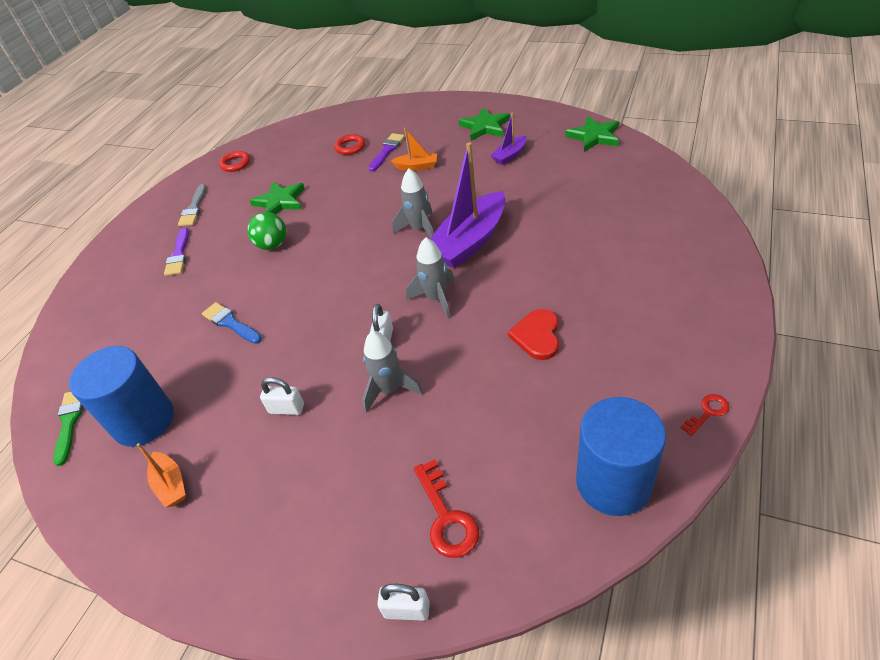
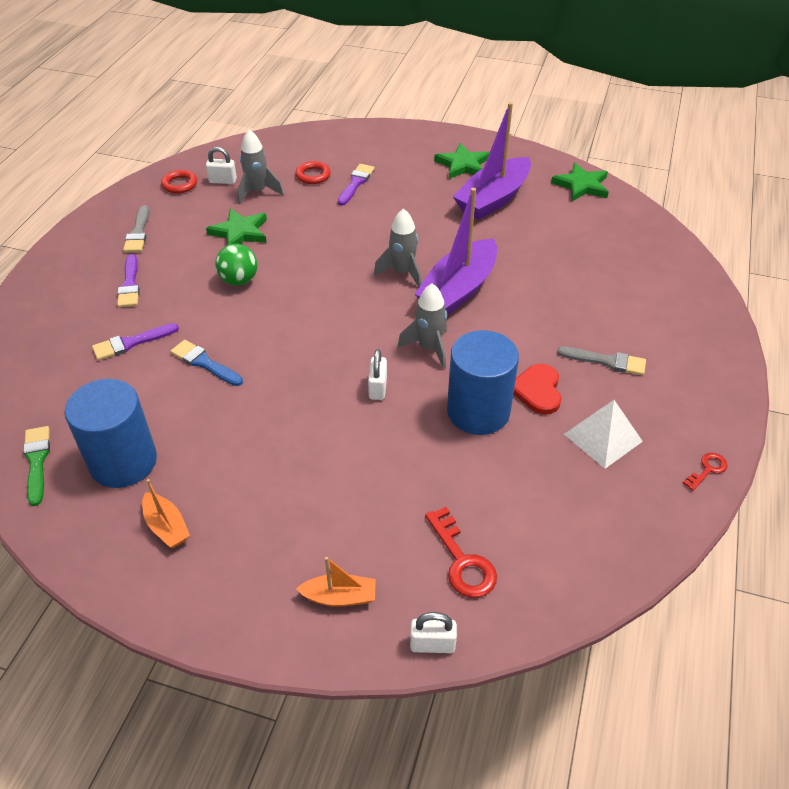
camera: 10 degrees left, 0 degrees up
(170, 307) = (131, 343): none -> purple brush
(286, 408) = (282, 454): white padlock -> white padlock (223, 181)
(389, 390) = (390, 438): grey rocket -> grey rocket (257, 192)
(417, 167) = (391, 204): orange boat -> orange boat (339, 597)
(510, 155) = (493, 199): purple boat -> purple boat, size x2.07
(599, 381) = (602, 437): none -> white pyramid
(608, 303) = (606, 361): none -> grey brush
(613, 482) = (621, 531): blue cylinder -> blue cylinder (478, 411)

